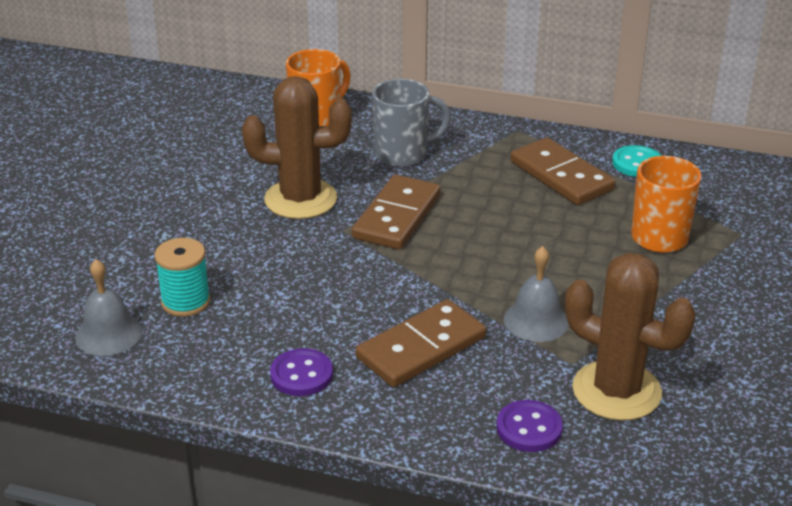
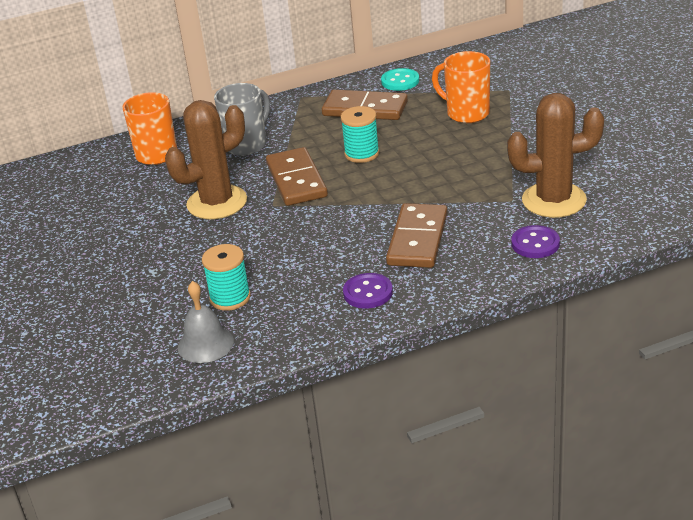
camera: 35 degrees left, 0 degrees up
(493, 223) = (362, 154): none -> turquoise spool
(536, 321) = (462, 190): grey bell -> none

